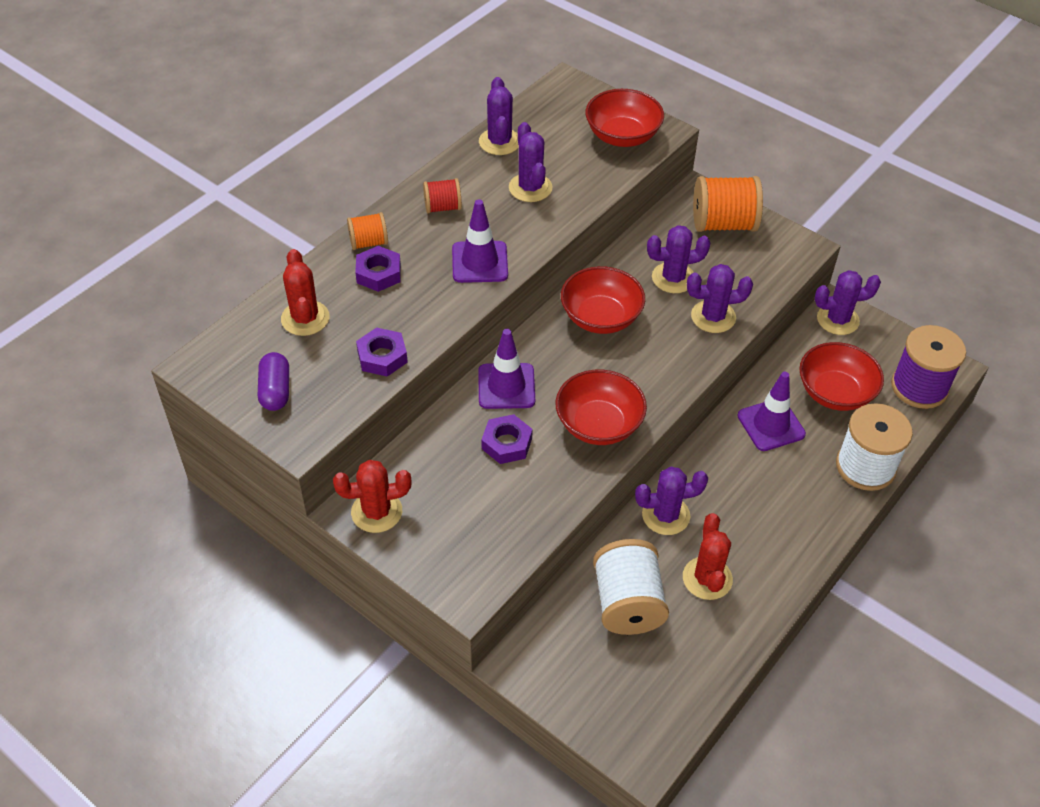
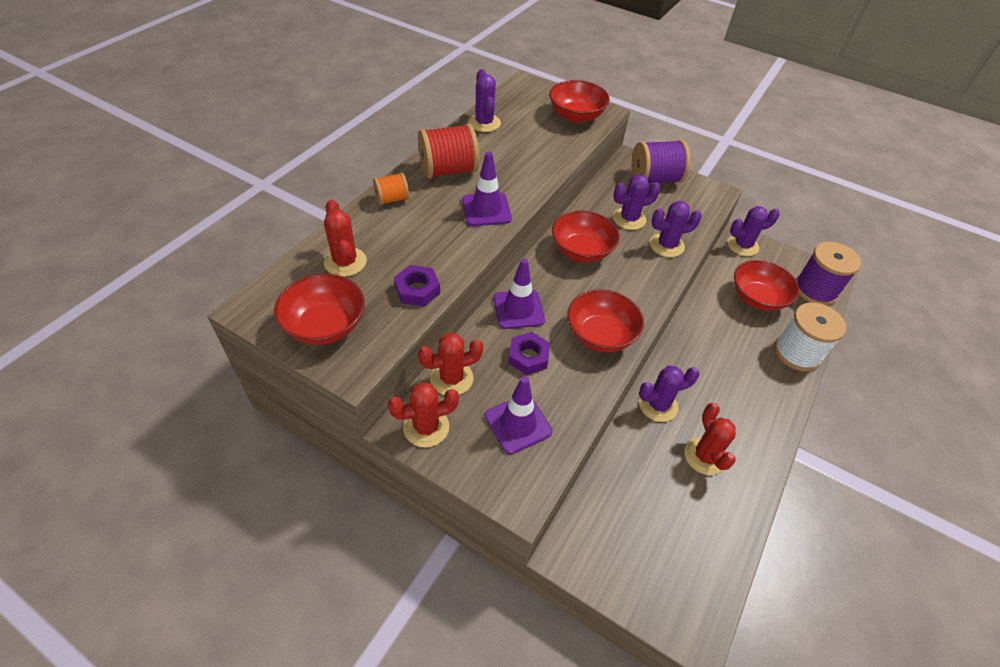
camera: 10 degrees left, 0 degrees up
(275, 390) = (325, 326): purple capsule -> red bowl
(378, 273) = (404, 222): purple nut -> none
(413, 461) = (451, 378): none -> red cactus
(443, 207) = (448, 170): red spool -> red spool, size x1.82
(530, 188) = (515, 154): purple cactus -> none
(627, 603) = (646, 485): white spool -> none
(723, 224) = (655, 179): orange spool -> purple spool
(771, 425) = (718, 326): purple traffic cone -> purple traffic cone (518, 424)

